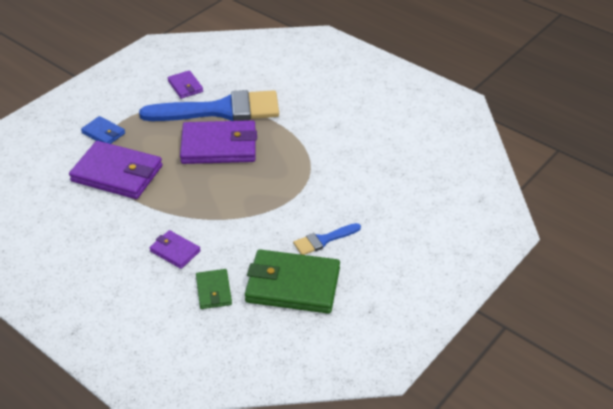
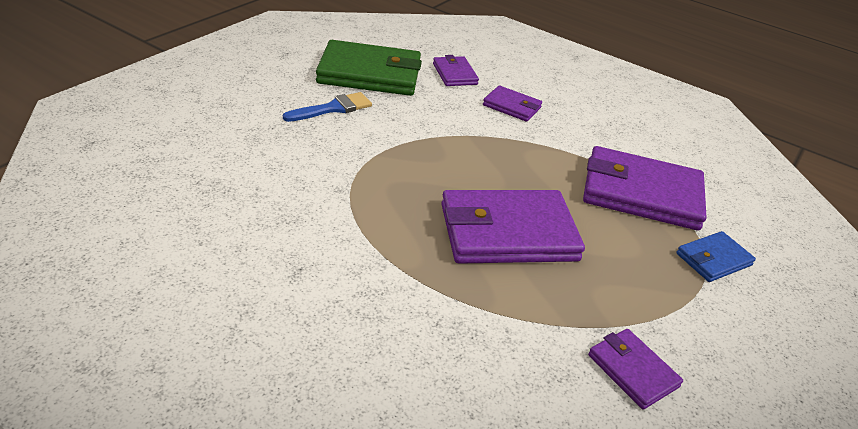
camera: 170 degrees right, 5 degrees down
(103, 133) = (713, 259): blue wallet -> blue wallet turned 60 degrees counterclockwise
(213, 291) = (454, 74): green wallet -> purple wallet
(220, 110) = (532, 306): blue brush -> none

